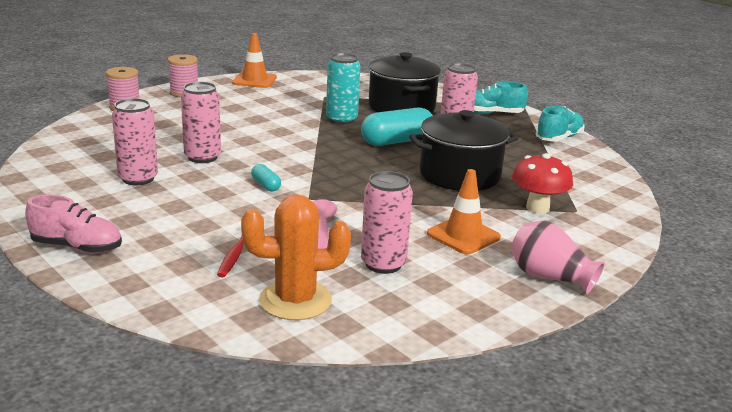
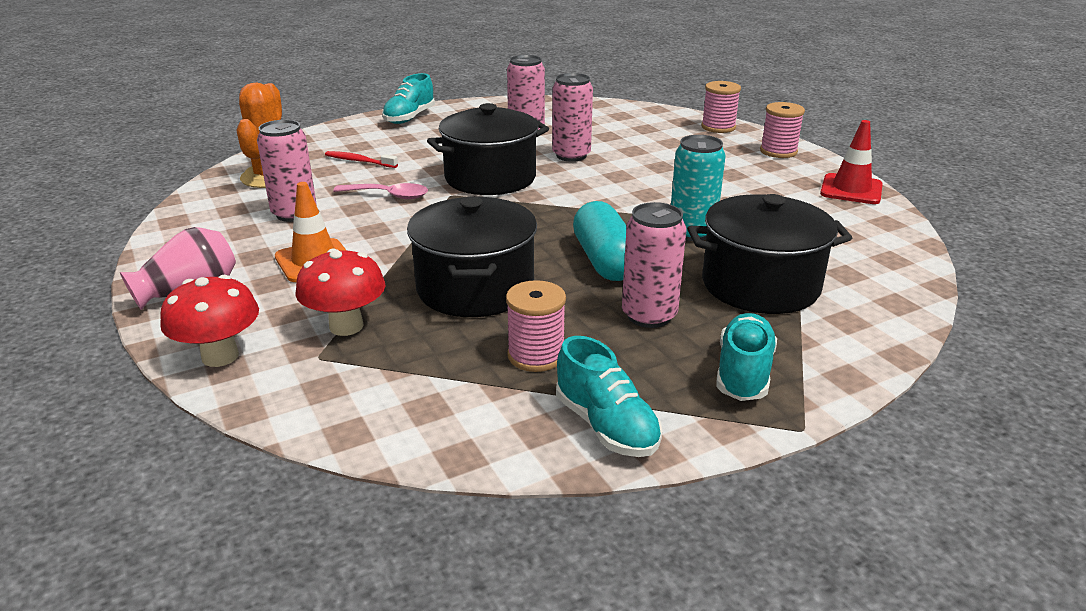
camera: 105 degrees right, 5 degrees up
(77, 247) = (409, 118): pink shoe -> turquoise shoe
(254, 80) = (851, 189): orange traffic cone -> red traffic cone
(266, 185) = (490, 178): turquoise capsule -> black pot
(518, 154) = (536, 355): none -> pink spool
(607, 242) = (220, 356): none -> red mushroom

